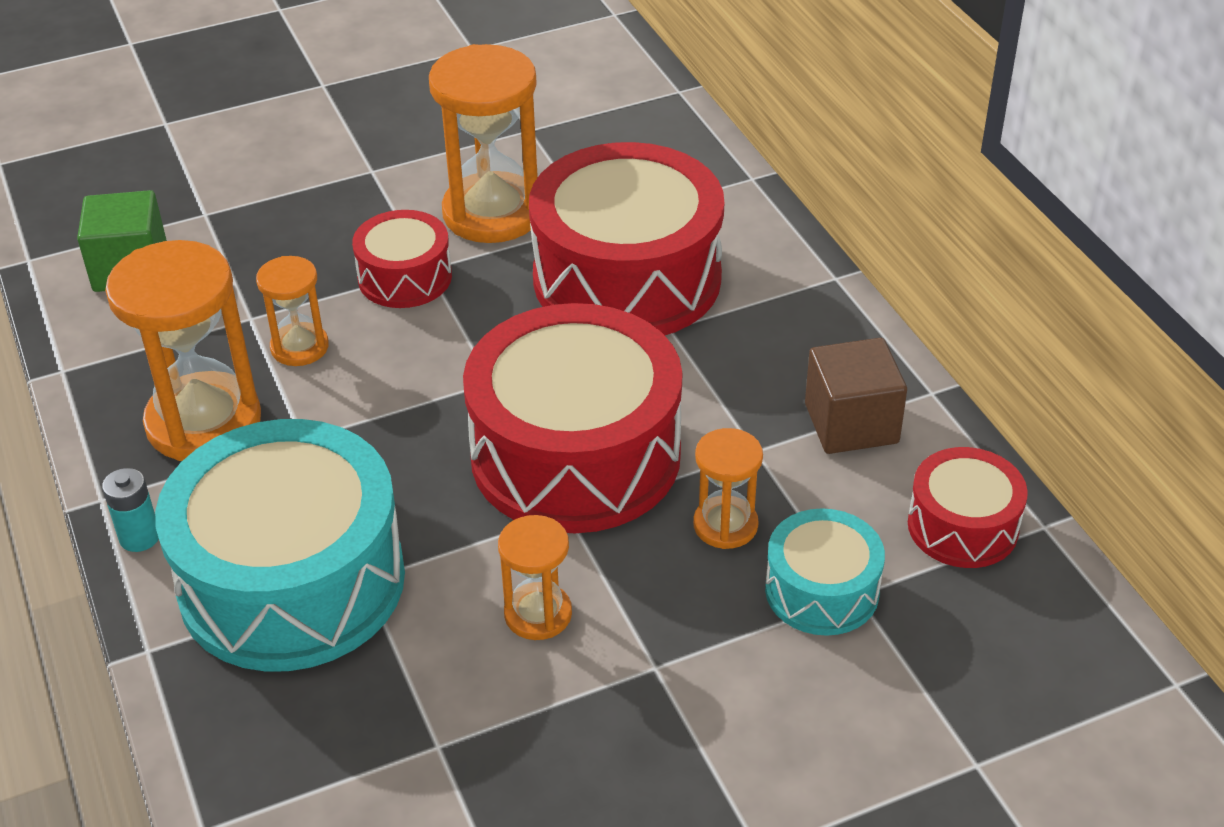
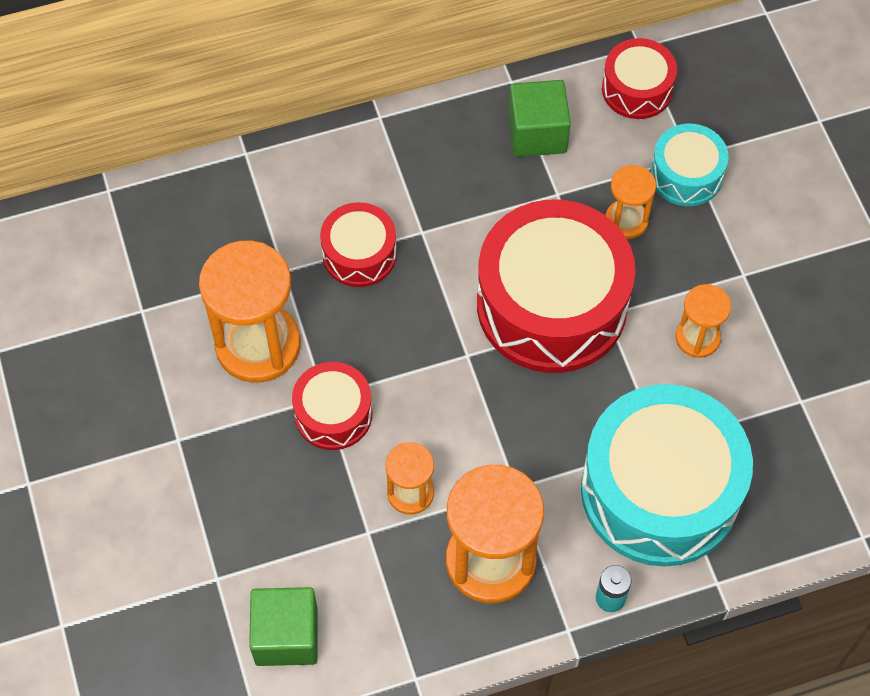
camera: 85 degrees left, 20 degrees up
(627, 278) = (359, 254): red drum -> red drum, size x0.50
(851, 423) = (537, 133): brown cube -> green cube

